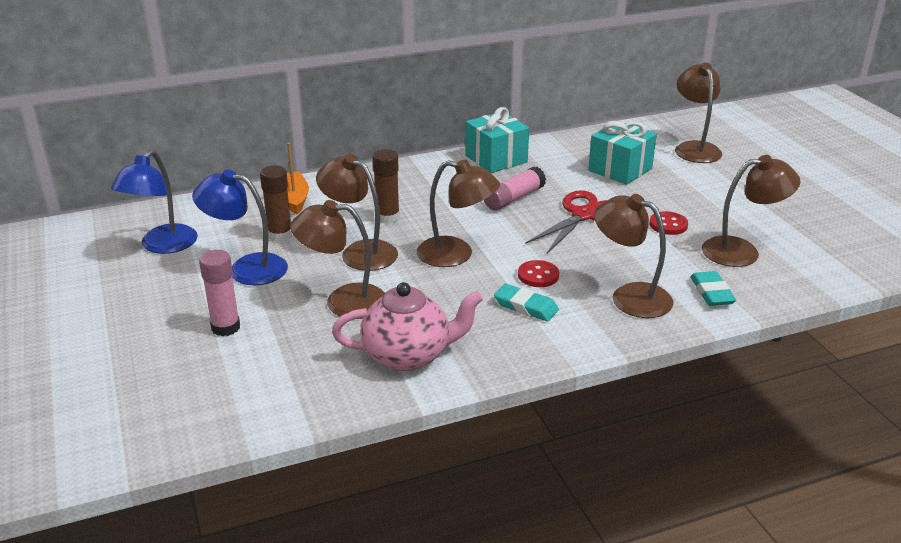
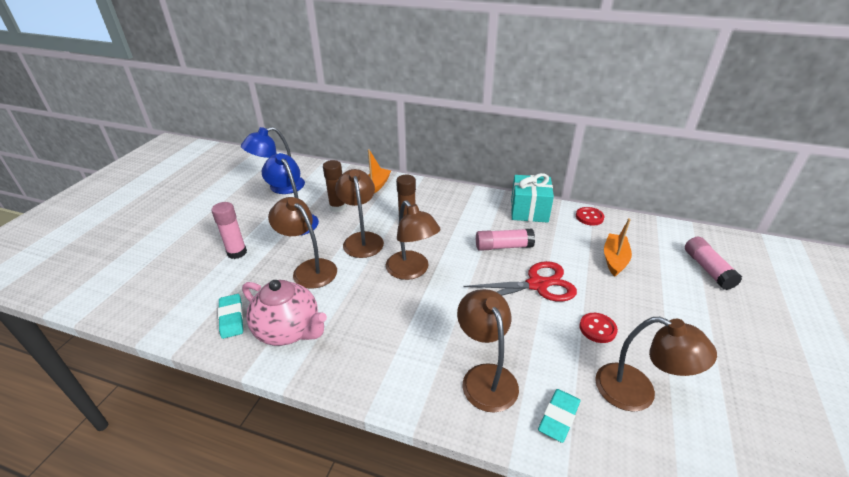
camera: 40 degrees right, 5 degrees up
(526, 306) = (402, 338): turquoise eraser -> turquoise eraser (231, 318)
(538, 275) = (442, 317): red button -> red button (589, 217)
(620, 169) = (614, 259): turquoise gift -> orange boat
(694, 148) = (707, 269): brown lamp -> pink glue stick

